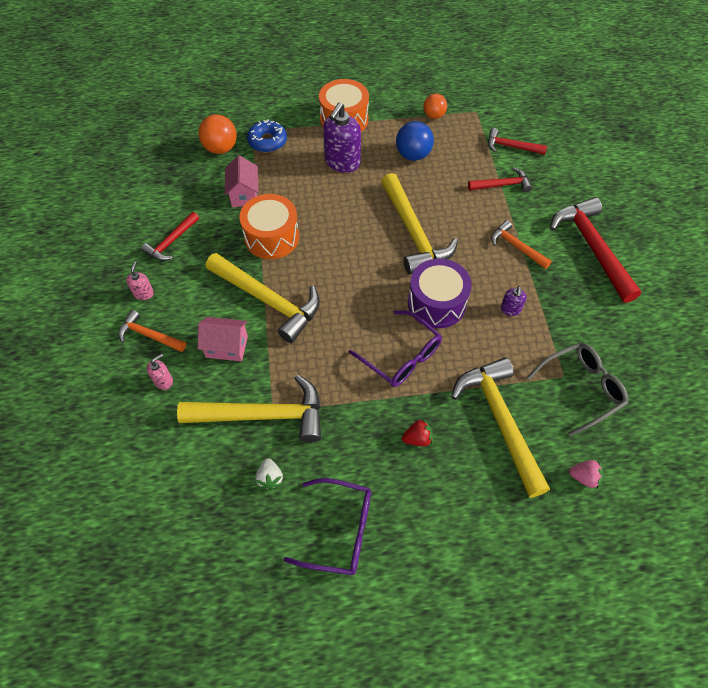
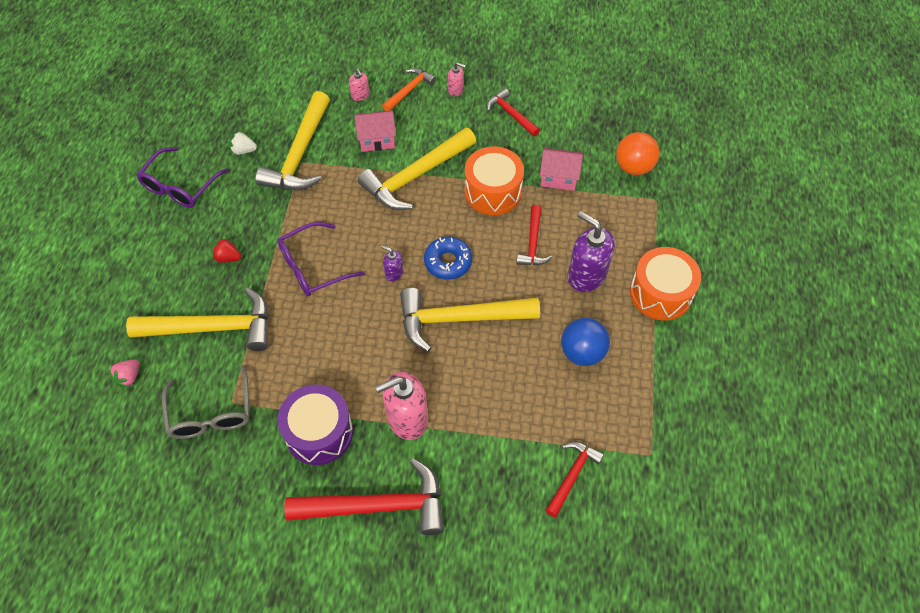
camera: 105 degrees right, 0 degrees up
(227, 347) = (377, 140): pink house -> pink house turned 60 degrees clockwise
(267, 141) = (636, 210): blue donut -> blue donut (448, 262)
(417, 438) = (228, 258): red strawberry -> red strawberry turned 105 degrees clockwise
(434, 115) = (651, 398): orange ball -> none
(436, 303) = (361, 314): purple drum -> purple drum (319, 432)
(502, 185) = (507, 439): red hammer -> red hammer (533, 243)
(510, 309) = (327, 381): purple soap dispenser -> purple soap dispenser (394, 273)
(516, 247) = (407, 419): orange hammer -> pink soap dispenser

